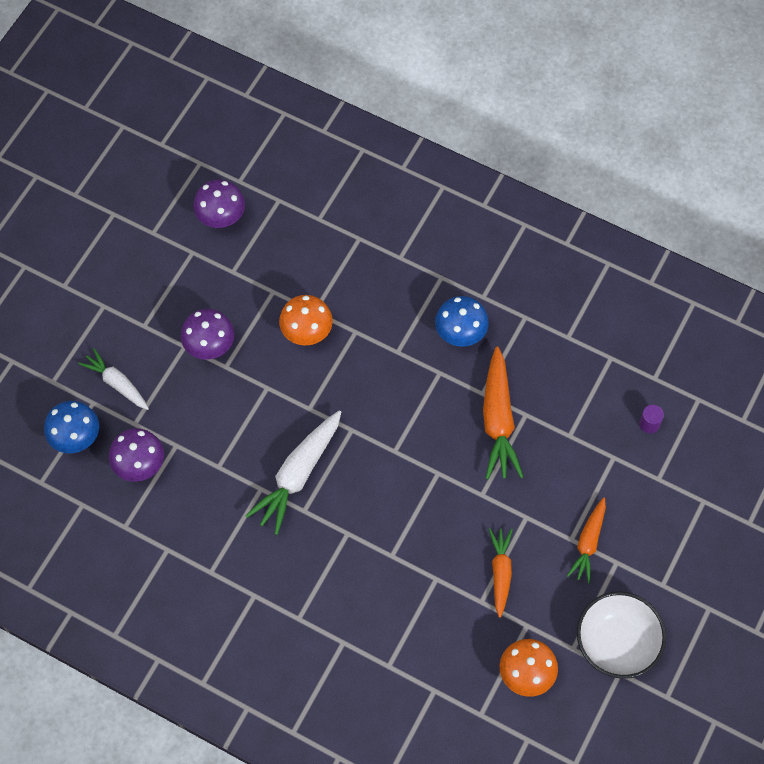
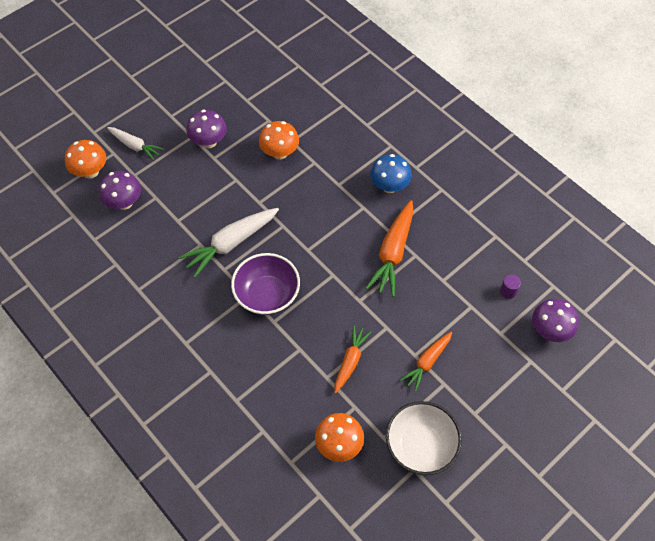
camera: 20 degrees right, 5 degrees down
(76, 438) = (90, 172): blue mushroom -> orange mushroom
(117, 383) = (135, 146): white carrot -> white carrot turned 150 degrees clockwise
(221, 218) = (254, 65): purple mushroom -> purple mushroom (549, 331)
(370, 525) = (267, 295): none -> purple bowl

